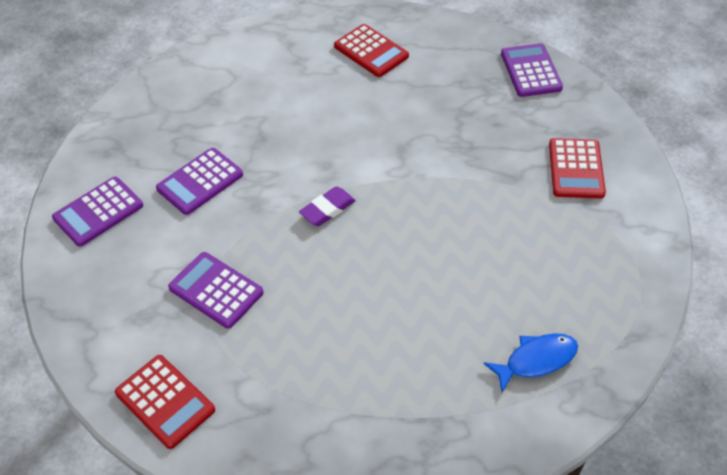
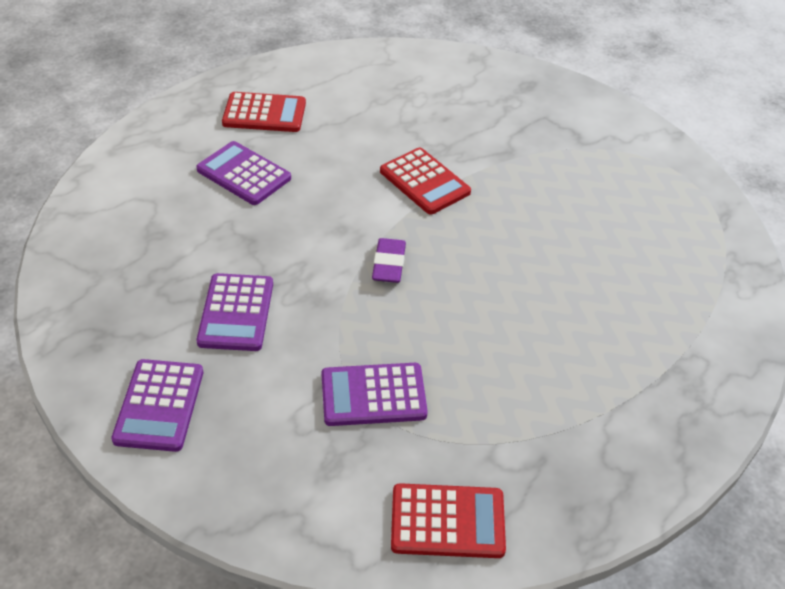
camera: 45 degrees left, 5 degrees down
(530, 71) = (422, 64): purple calculator -> purple calculator (243, 174)
(536, 360) = (686, 275): blue fish -> none
(576, 169) = (545, 120): red calculator -> red calculator (424, 182)

